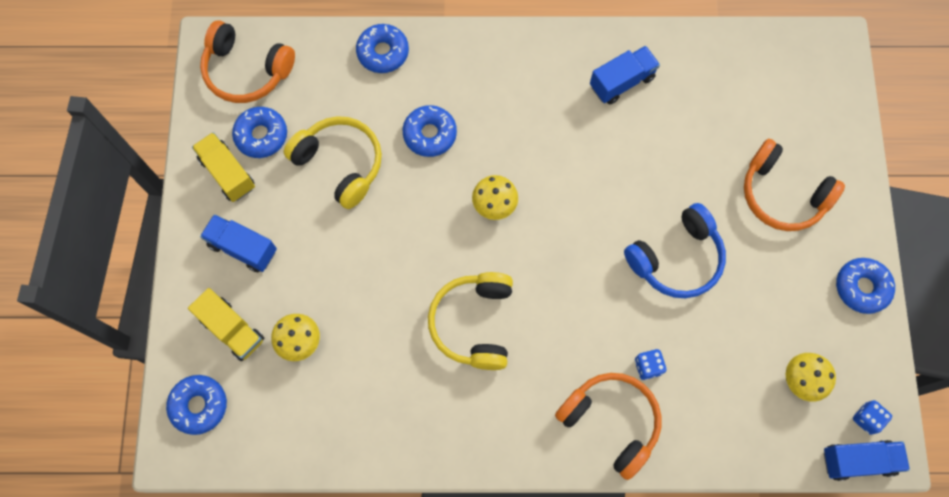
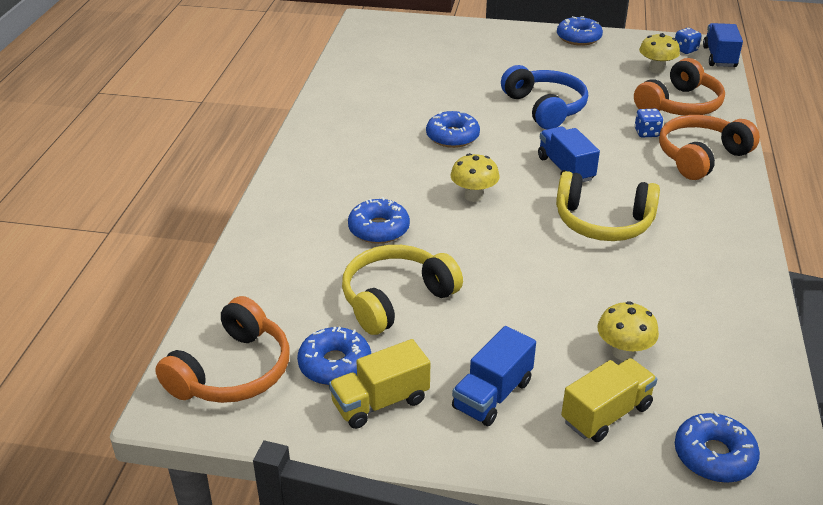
camera: 80 degrees left, 35 degrees down
(383, 52) = (261, 252): blue donut -> blue donut (452, 137)
(622, 82) = (362, 113): blue truck -> blue truck (565, 168)
(782, 194) = (493, 57): orange headphones -> orange headphones (679, 105)

